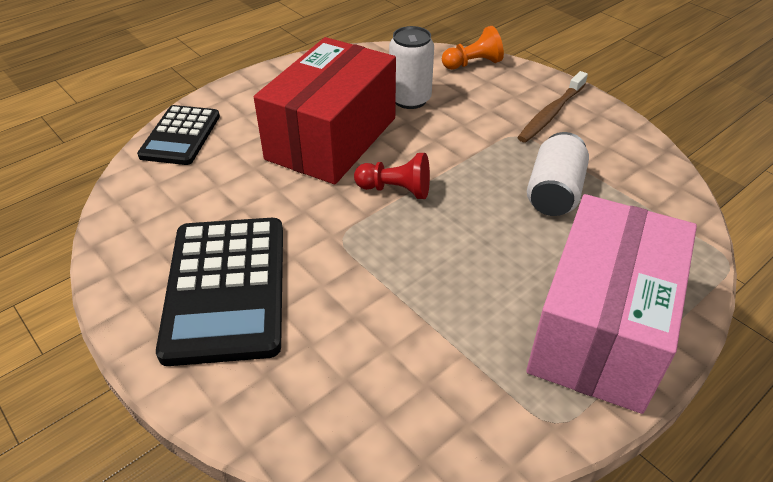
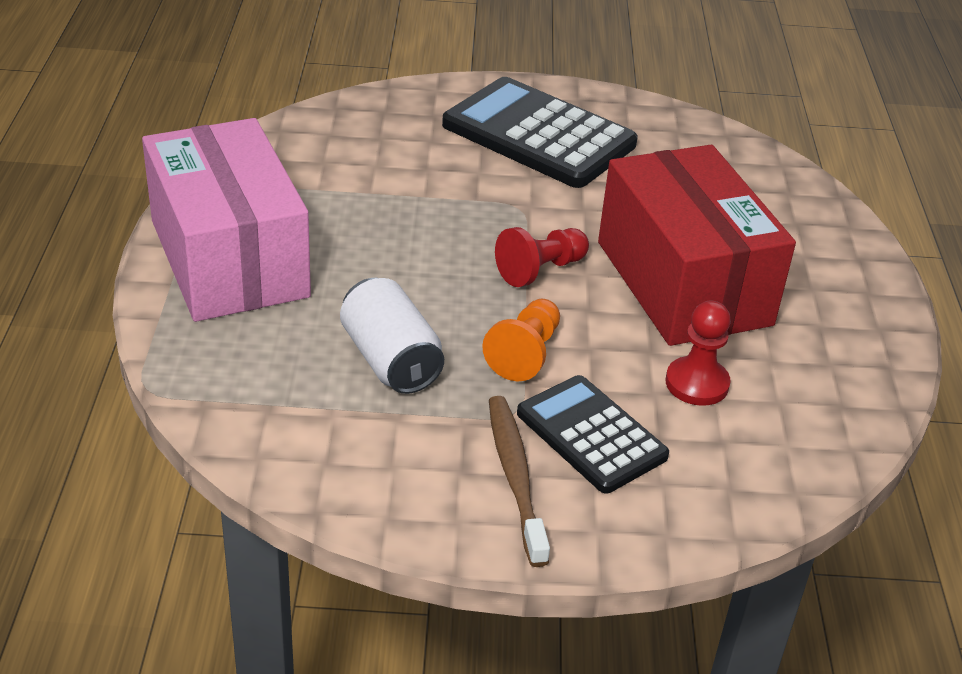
camera: 130 degrees right, 5 degrees down
(180, 136) = (804, 202): black calculator -> black calculator (591, 435)
(410, 99) = (697, 383): white can -> red pawn
(473, 64) = (724, 503): orange pawn -> orange pawn (525, 353)

